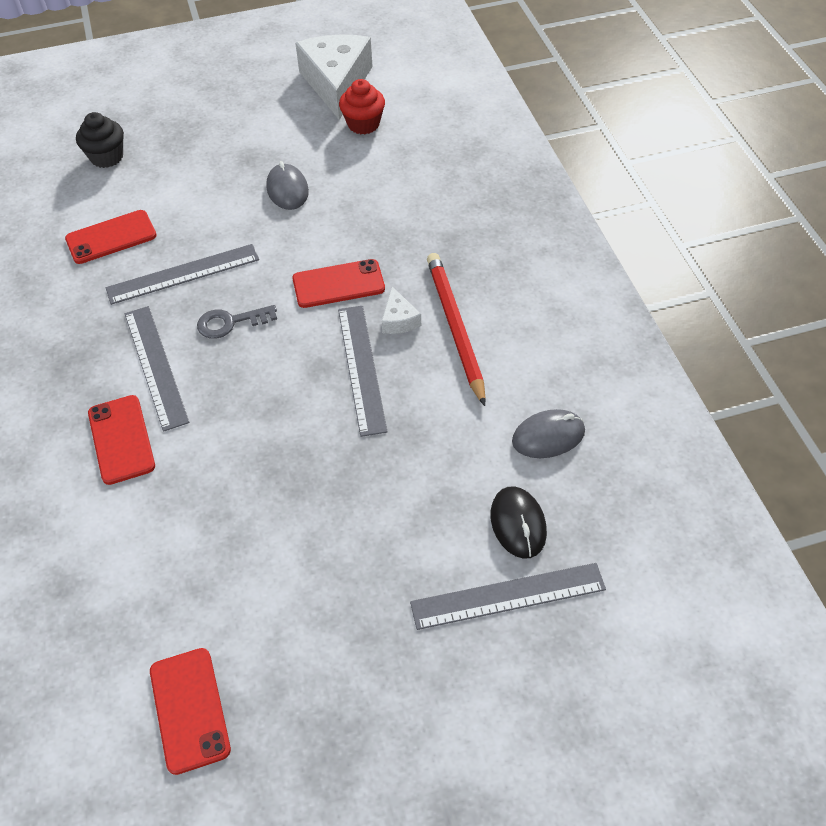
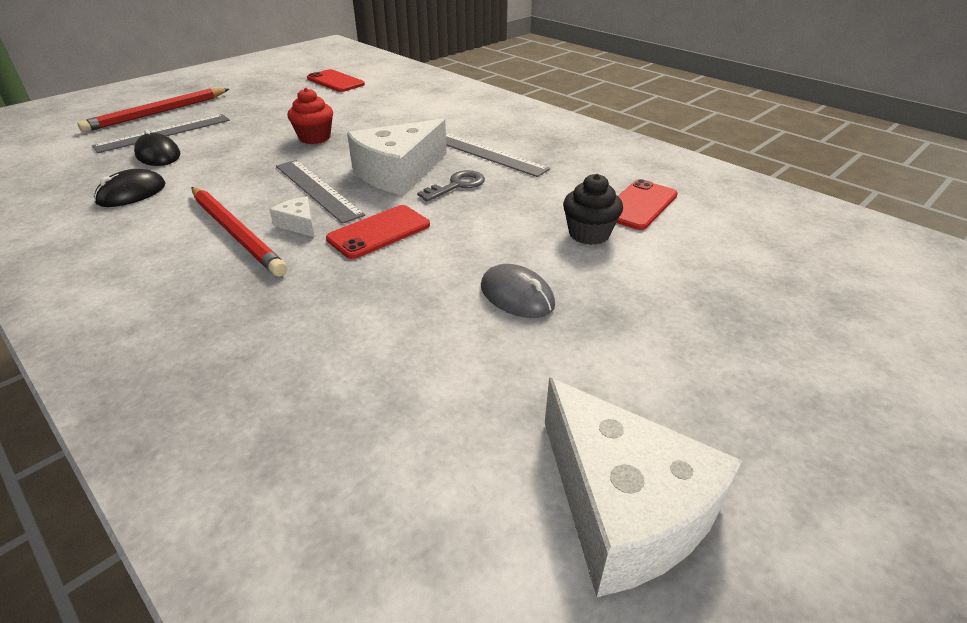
camera: 150 degrees right, 15 degrees down
(107, 157) = (765, 263): black cupcake -> black cupcake (589, 234)
(121, 439) = (468, 126): red phone -> none
(183, 274) = (537, 201): grey ruler -> none
(268, 367) = (398, 172): none -> white cheese
(363, 124) = (496, 430): red cupcake -> red cupcake (315, 138)
(514, 688) = (158, 113): none -> red pencil
(548, 436) = (131, 193): grey mouse -> black mouse

